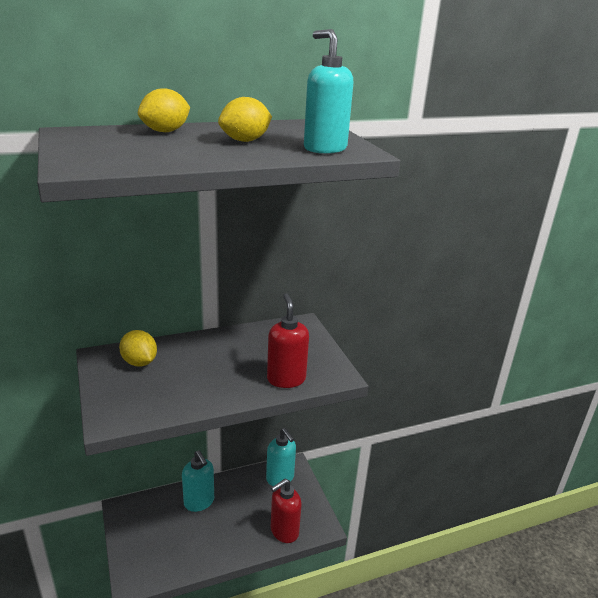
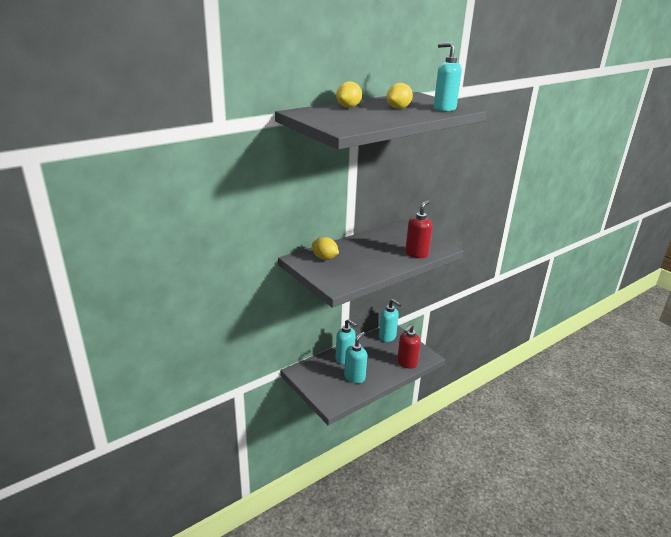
camera: 15 degrees left, 0 degrees up
(194, 539) = (354, 377): none -> turquoise soap dispenser
(286, 379) = (416, 254): red soap dispenser -> red soap dispenser turned 60 degrees clockwise

